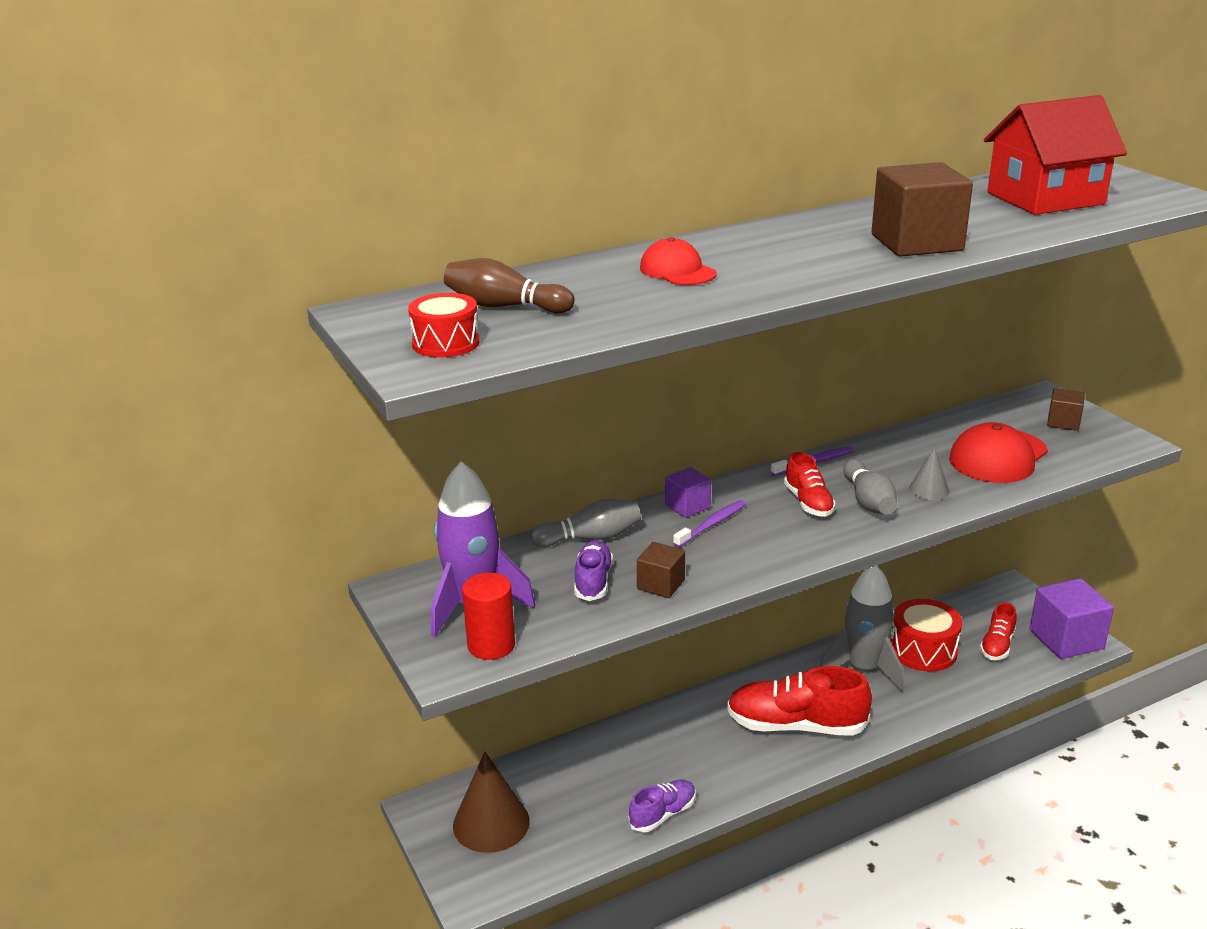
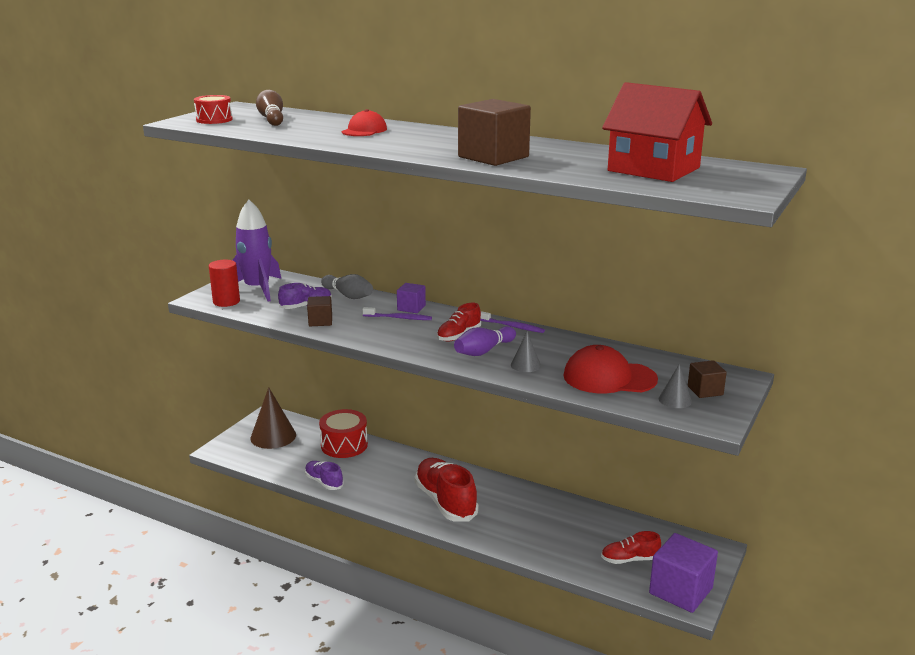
camera: 55 degrees right, 5 degrees down
(662, 814) = (324, 482): purple shoe -> purple shoe turned 150 degrees counterclockwise
(863, 668) = (533, 510): grey rocket -> none
(868, 501) = (484, 351): grey bowling pin -> purple bowling pin
(923, 650) = (583, 528): red drum -> red drum (344, 445)
(1074, 443) = (675, 400): none -> grey cone

